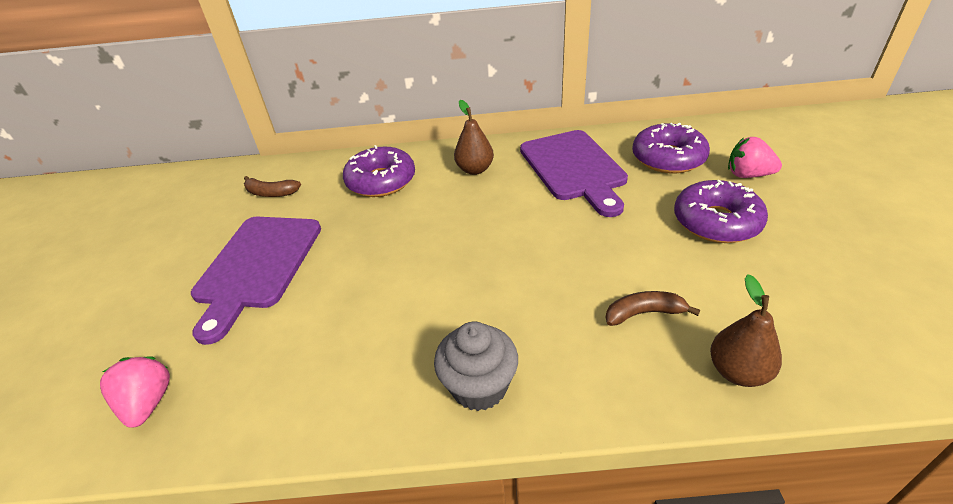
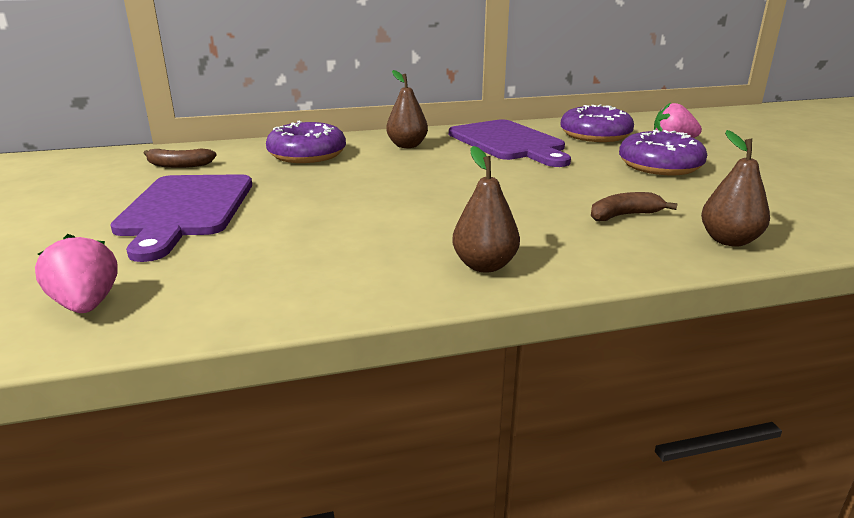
camera: 15 degrees left, 15 degrees down
(479, 386) = (484, 265): grey cupcake -> brown pear

